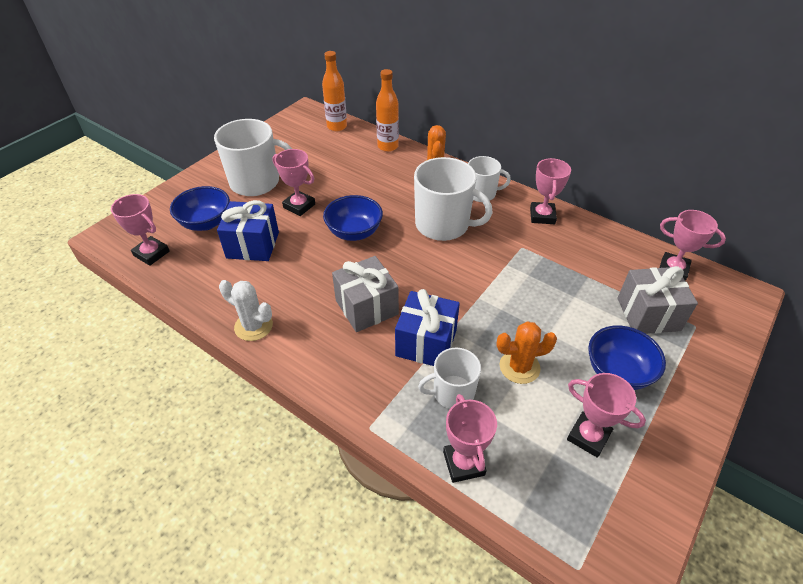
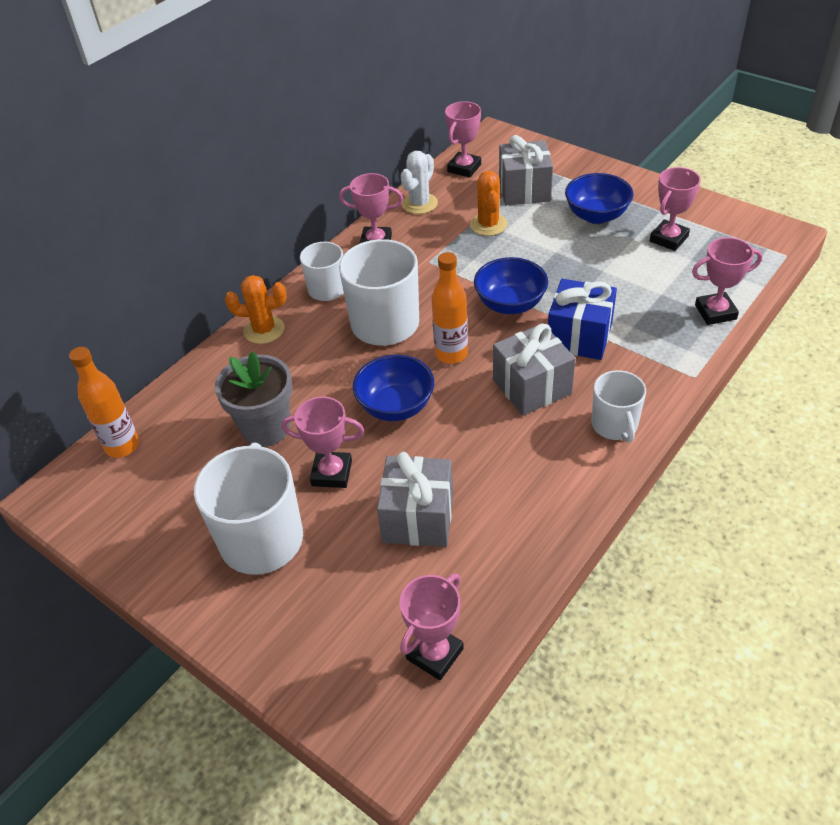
camera: 85 degrees left, 0 degrees up
(206, 223) = (362, 591): blue bowl -> blue bowl (510, 304)
(253, 245) = (418, 518): blue gift -> grey gift
(253, 326) = (573, 492): white cactus -> white cactus (419, 204)
(299, 206) = (332, 473): pink trophy -> pink trophy turned 60 degrees clockwise
(342, 176) = (266, 428): none -> grey flower pot
(388, 146) = (198, 380): orange bottle -> orange bottle (451, 354)
(452, 393) = (640, 318): white mug -> white mug (615, 425)
(519, 367) = (601, 273): orange cactus -> orange cactus (488, 225)

